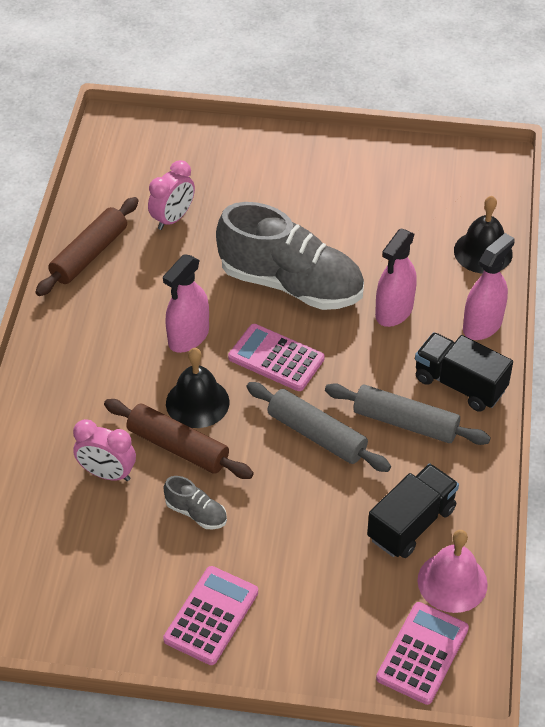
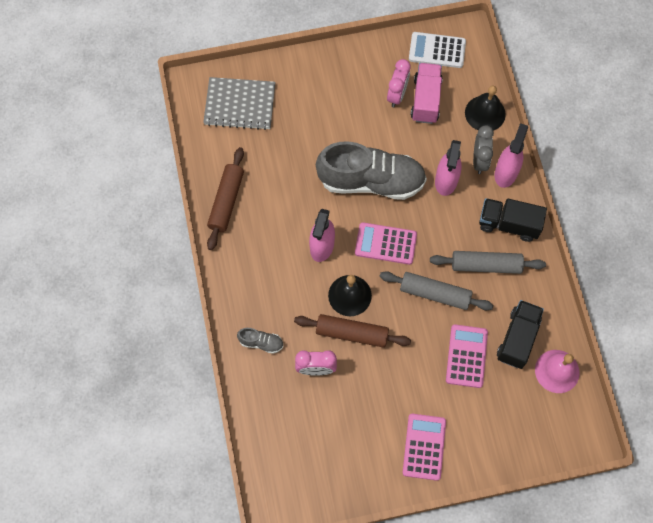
camera: 20 degrees left, 20 degrees up
(161, 160) = (240, 104): none -> grey notebook
(173, 219) = (270, 153): pink clock -> pink clock (397, 95)
(196, 513) = (384, 378): grey shoe -> grey shoe (261, 342)
(408, 217) = (425, 100): none -> pink truck
(422, 653) = (557, 426): pink calculator -> pink calculator (466, 356)
(448, 169) = (437, 50): none -> white calculator
(451, 301) = (479, 160): none -> grey clock

